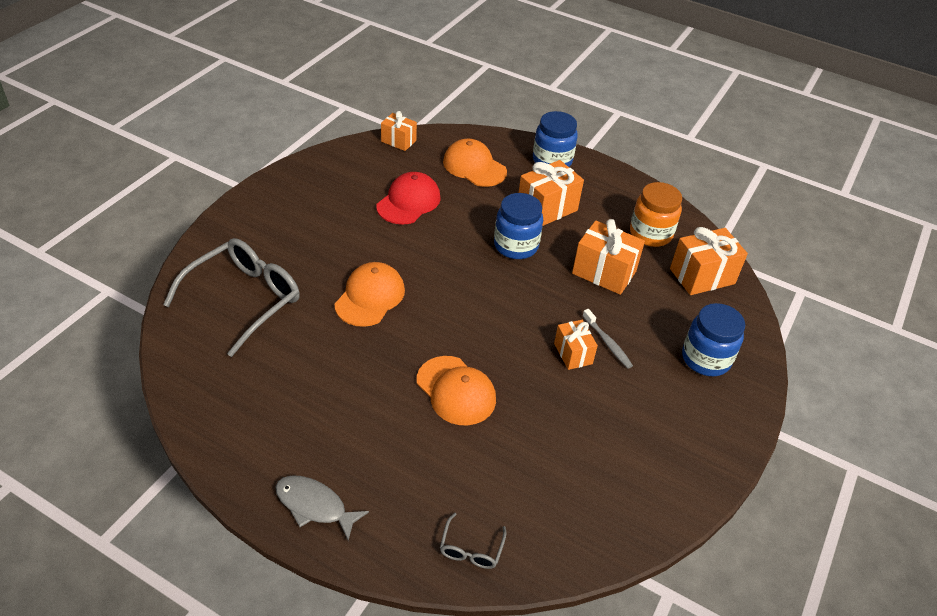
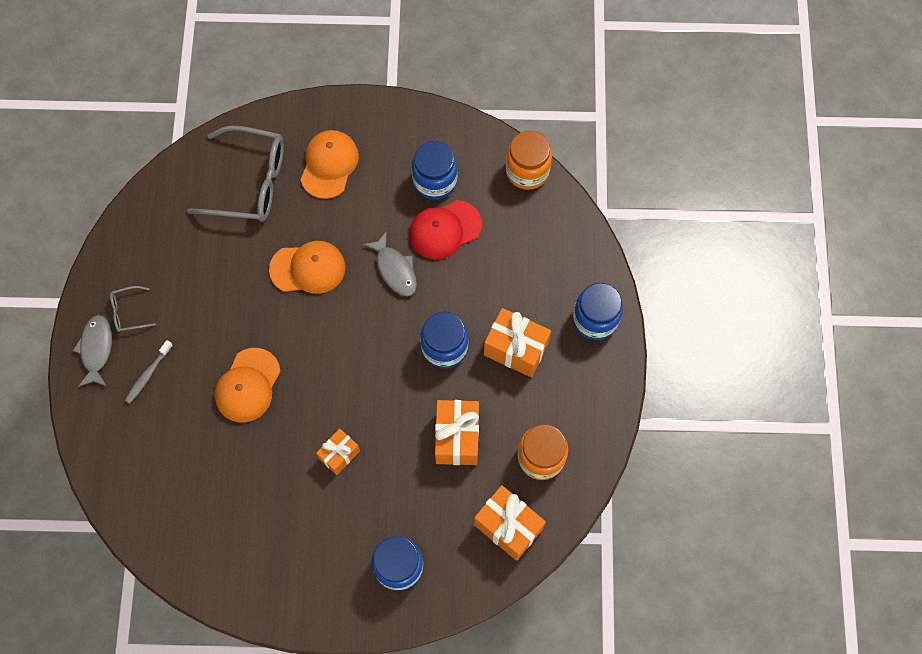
camera: 65 degrees right, 25 degrees up
(359, 189) = (435, 181): none -> blue jar
(398, 141) = (527, 171): orange gift -> orange jar
(409, 202) = (444, 230): red cap -> red cap turned 150 degrees clockwise
(420, 244) = (395, 269): none -> grey fish
(471, 549) = (115, 467): grey glasses -> grey glasses (128, 312)
(474, 167) = (534, 256): orange cap -> orange cap (329, 165)
(607, 342) = (369, 477): grey toothbrush -> grey toothbrush (148, 374)

